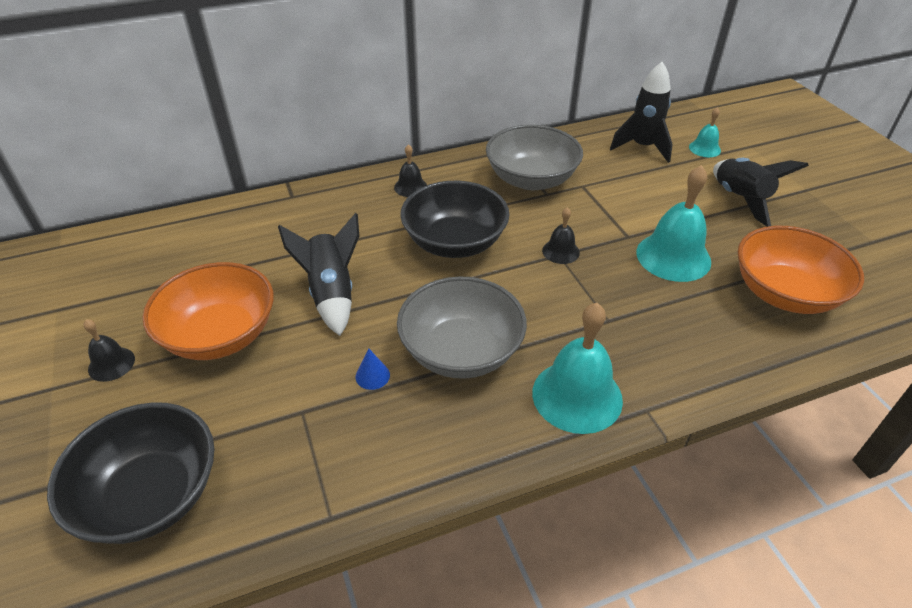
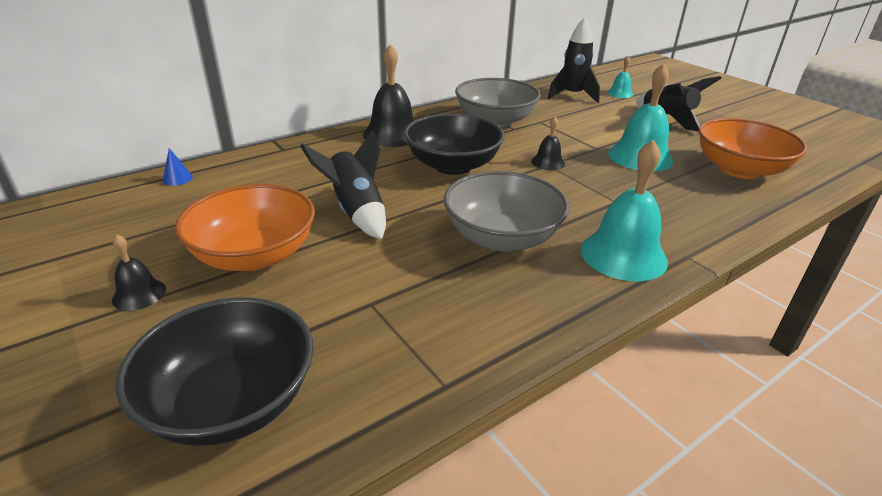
camera: 15 degrees left, 10 degrees down
(372, 376) = (428, 266): blue cone -> blue cone (177, 178)
(410, 187) = (392, 134): black bell -> black bell, size x1.94

